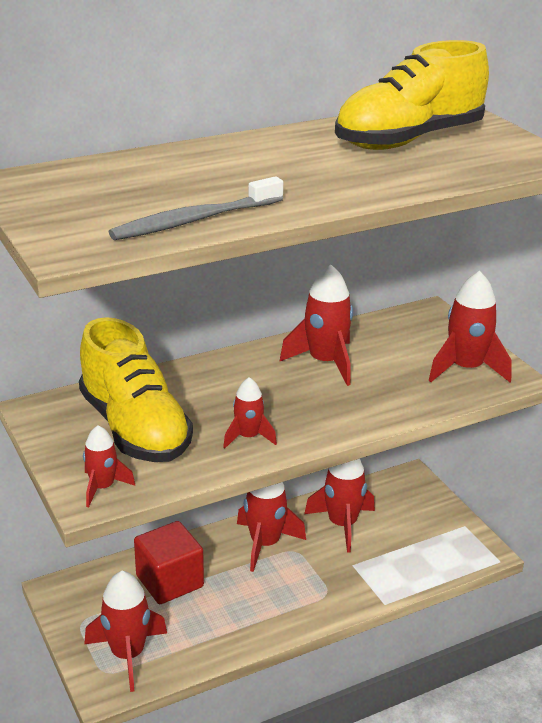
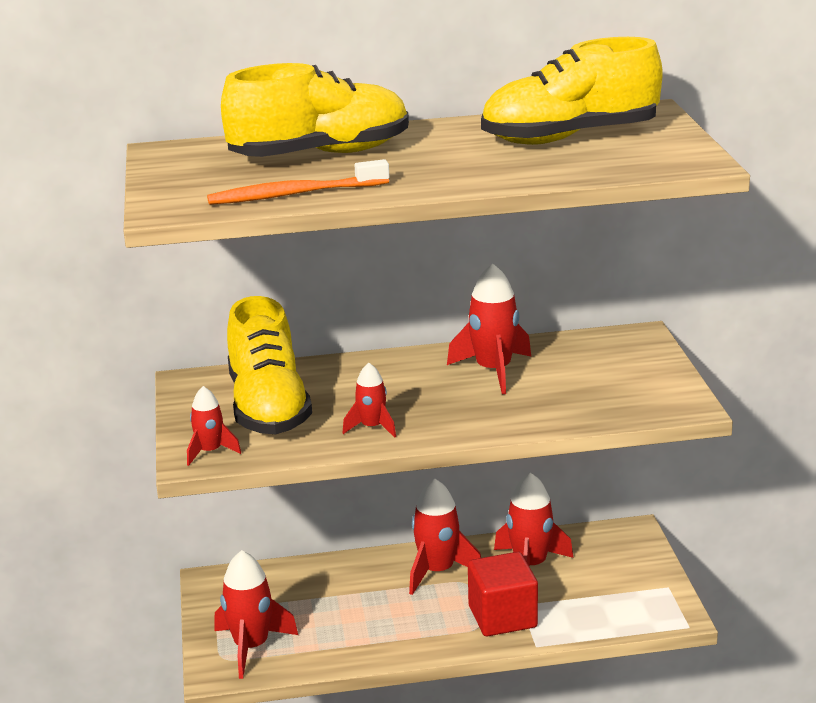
camera: 20 degrees right, 5 degrees down
(169, 581) = (323, 590): red cube -> red cube (502, 617)
(185, 174) = (320, 155): none -> yellow shoe
(194, 221) = (294, 194): grey toothbrush -> orange toothbrush
(466, 369) = (641, 393): red rocket -> none

